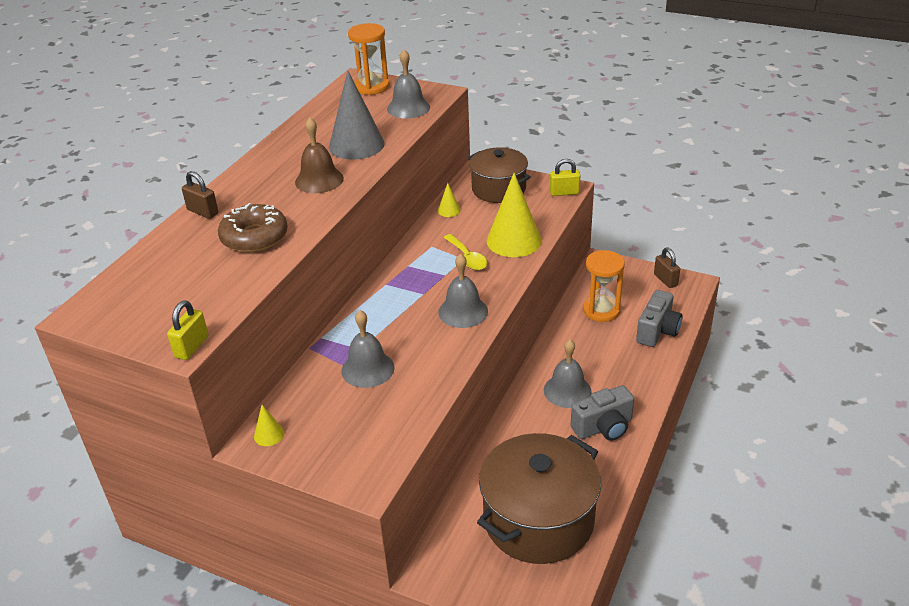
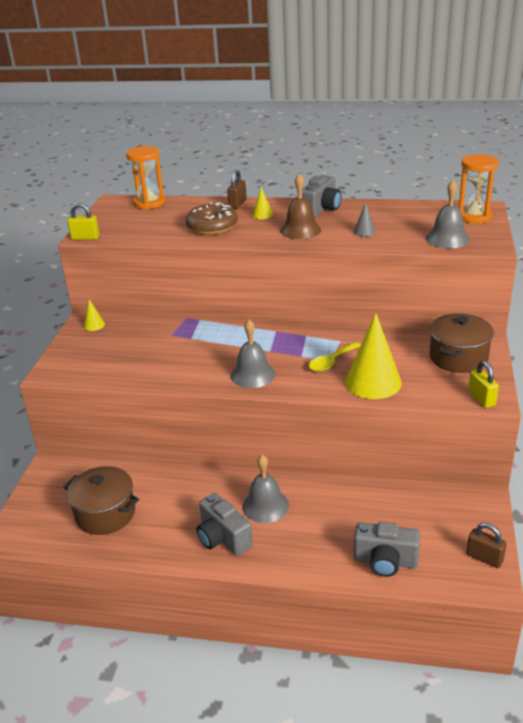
camera: 75 degrees right, 5 degrees down
(276, 160) = (321, 209): none -> grey camera
(356, 145) = (364, 232): grey cone -> grey cone, size x0.44
(367, 369) = (168, 346): grey bell -> none
(449, 210) = (402, 338): yellow cone -> yellow cone (262, 215)
(538, 520) = (105, 513): brown pot -> brown pot, size x0.64
(601, 310) = (398, 511): orange hourglass -> orange hourglass (149, 203)
(665, 280) = (484, 558): brown padlock -> brown padlock turned 75 degrees clockwise

